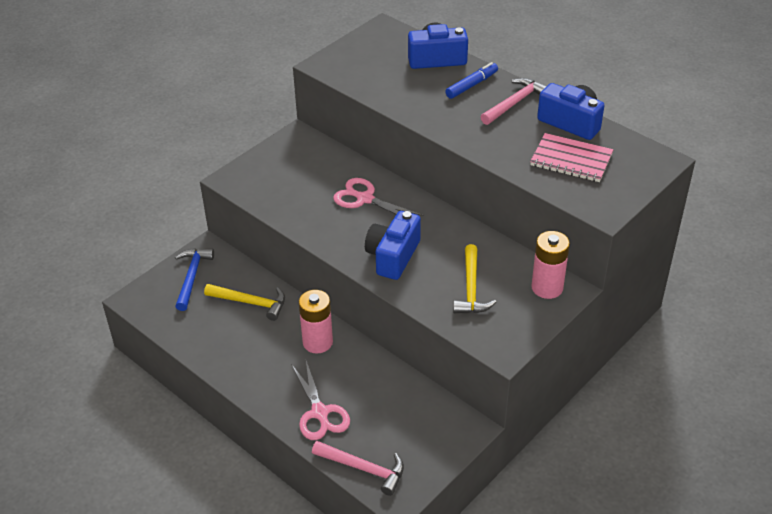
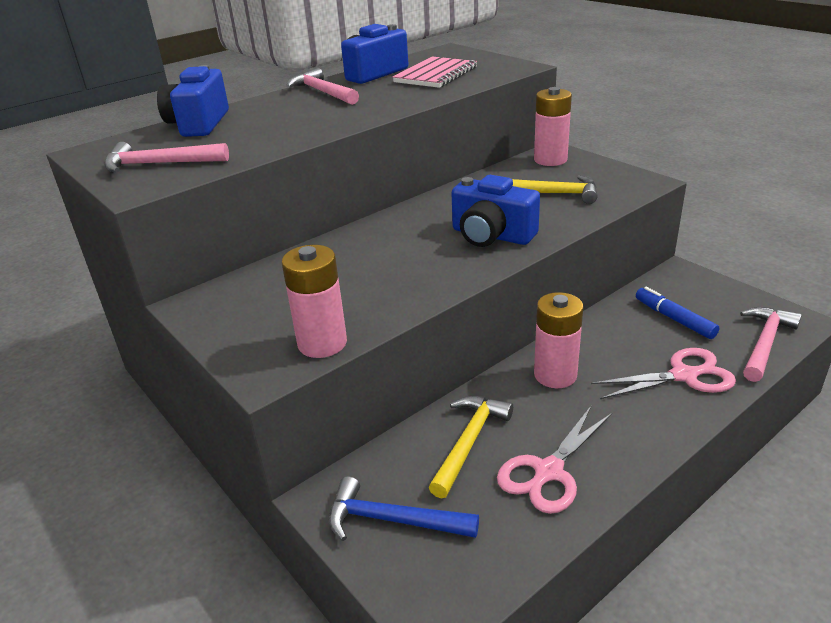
camera: 80 degrees left, 10 degrees down
(257, 195) = (322, 343): none -> pink battery
(361, 62) = (160, 164): none -> pink hammer
(365, 199) = (371, 252): pink scissors -> pink scissors (548, 471)
(471, 85) = (272, 109): blue marker -> blue marker (674, 319)

